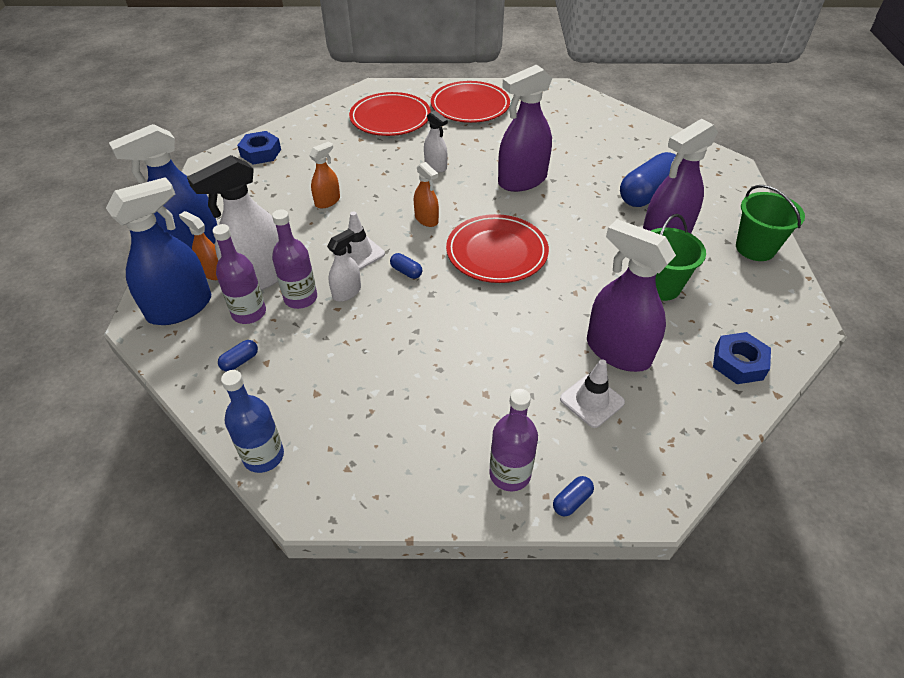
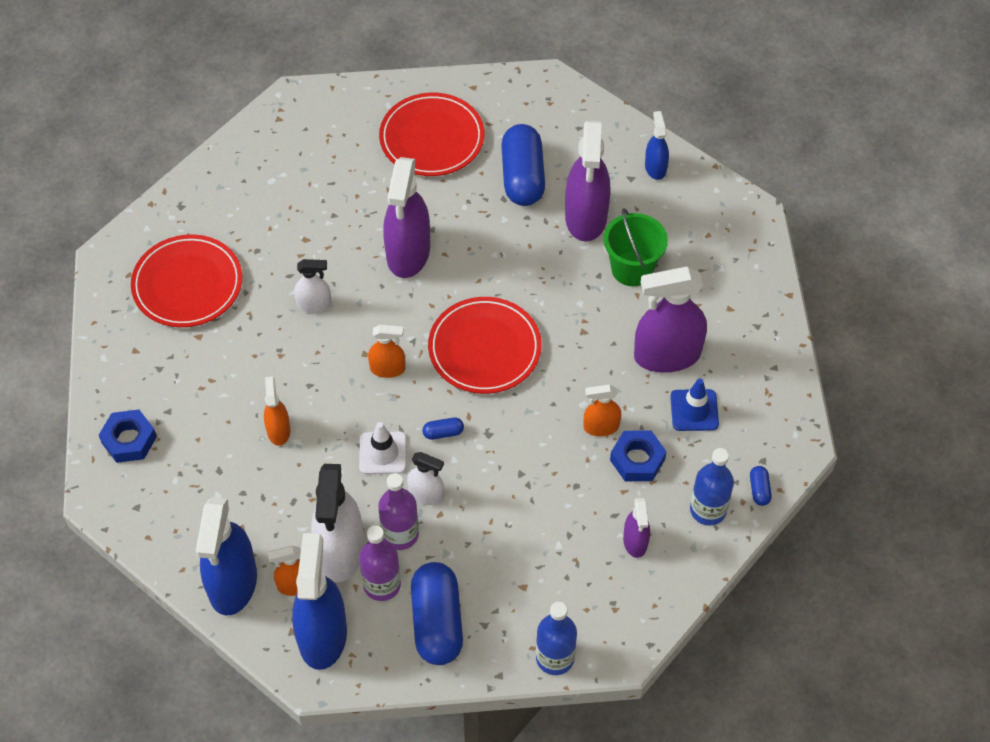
camera: 50 degrees left, 10 degrees up
(240, 361) = (437, 622): blue capsule -> blue capsule, size x2.40
(347, 292) = (426, 494): white spray bottle -> white spray bottle turned 120 degrees clockwise
(426, 440) = (635, 541): none -> purple spray bottle
(470, 106) = (241, 200): red plate -> red plate (432, 138)
(508, 351) = (601, 427): none -> orange spray bottle
(510, 474) = (708, 510): purple bottle -> blue bottle
(592, 401) = (694, 410): white traffic cone -> blue traffic cone
(738, 363) = (745, 291): blue nut -> blue nut (637, 460)
(755, 248) = (655, 167): green bucket -> blue spray bottle

